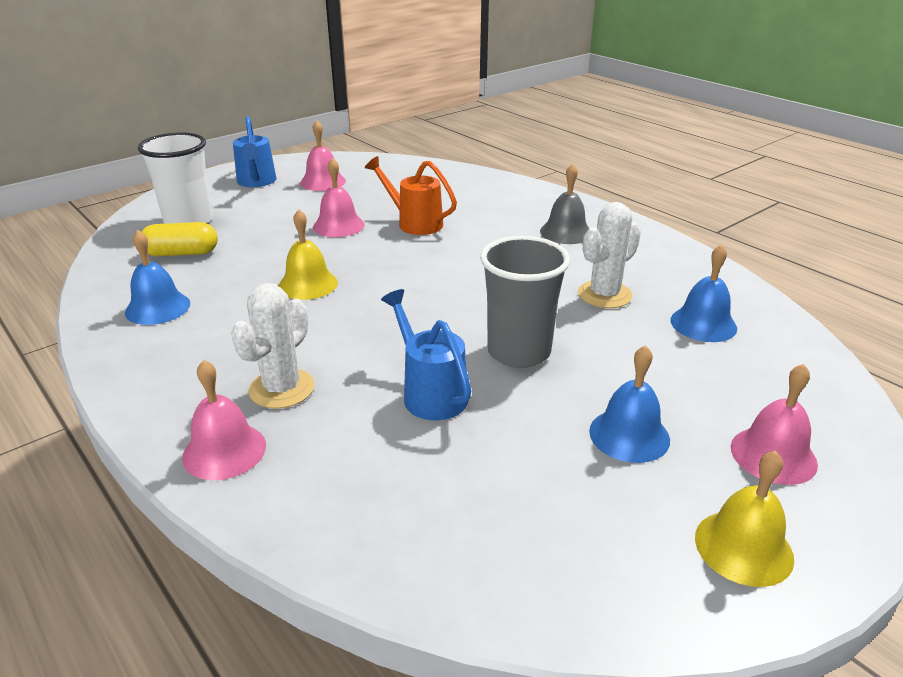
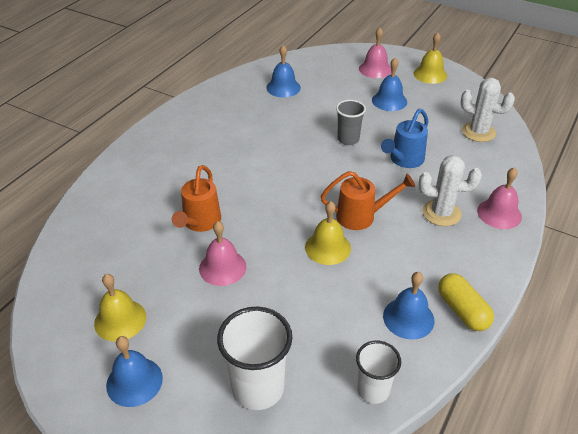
camera: 110 degrees left, 10 degrees up
(114, 268) = (373, 390): none -> white cup
(182, 253) = (322, 353): yellow capsule -> yellow capsule (462, 310)
(256, 182) = (134, 381): blue watering can -> blue bell
(323, 182) = (120, 320): pink bell -> yellow bell
(337, 319) = (361, 216): none -> orange watering can
(519, 352) = (348, 139): grey cup -> grey cup, size x0.62
(566, 232) = (187, 145): grey bell -> none
(604, 295) = (269, 119): white cactus -> white cactus (478, 132)

